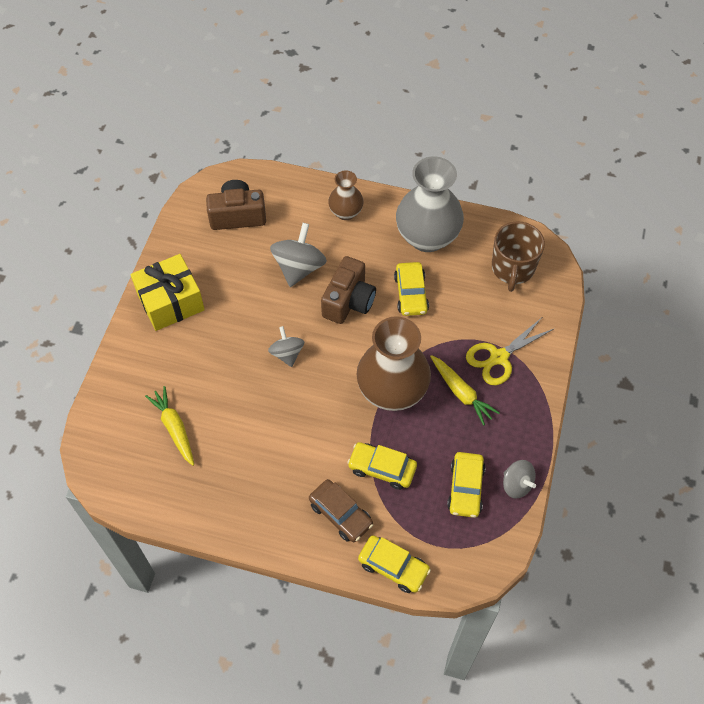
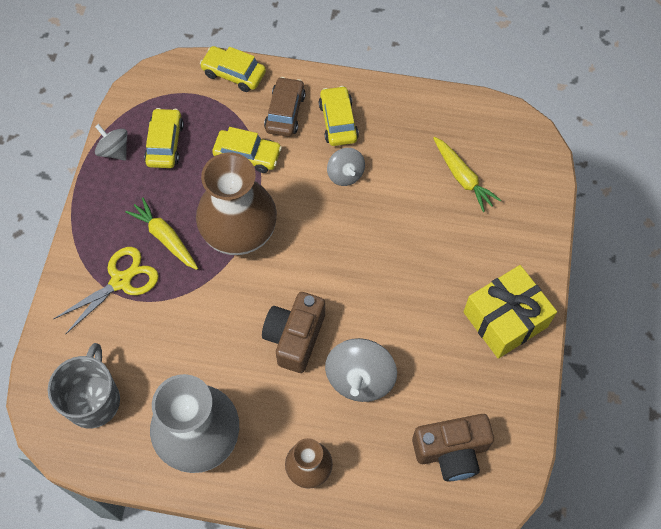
camera: 175 degrees right, 5 degrees up
(287, 354) = (358, 266): grey spinning top -> grey spinning top (345, 174)
(341, 514) = (285, 112): brown car -> brown car turned 60 degrees clockwise
(411, 294) = (220, 353): yellow car -> yellow car (338, 121)
(512, 268) = (93, 400): brown mug -> grey mug

